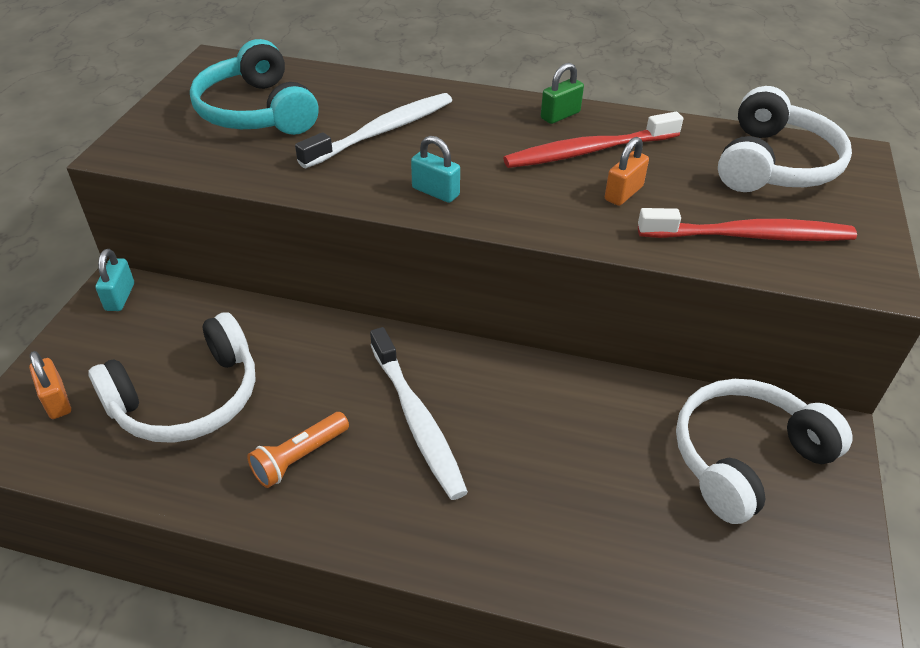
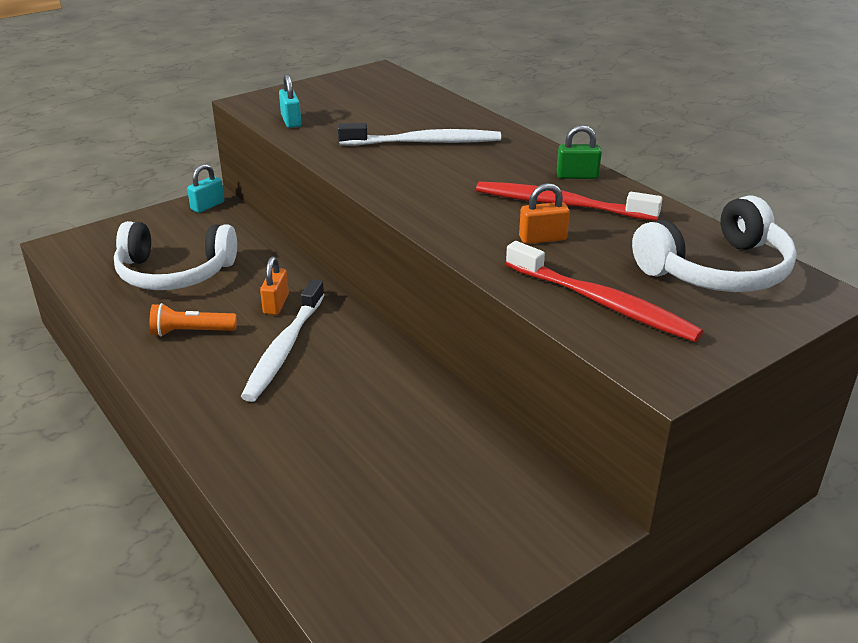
camera: 40 degrees right, 10 degrees down
(57, 401) = (111, 243): orange padlock -> orange padlock (276, 304)
(256, 111) = (360, 106): turquoise headphones -> none
(435, 192) = (403, 187): turquoise padlock -> turquoise padlock (291, 121)
(745, 457) = (484, 494): white headphones -> none

